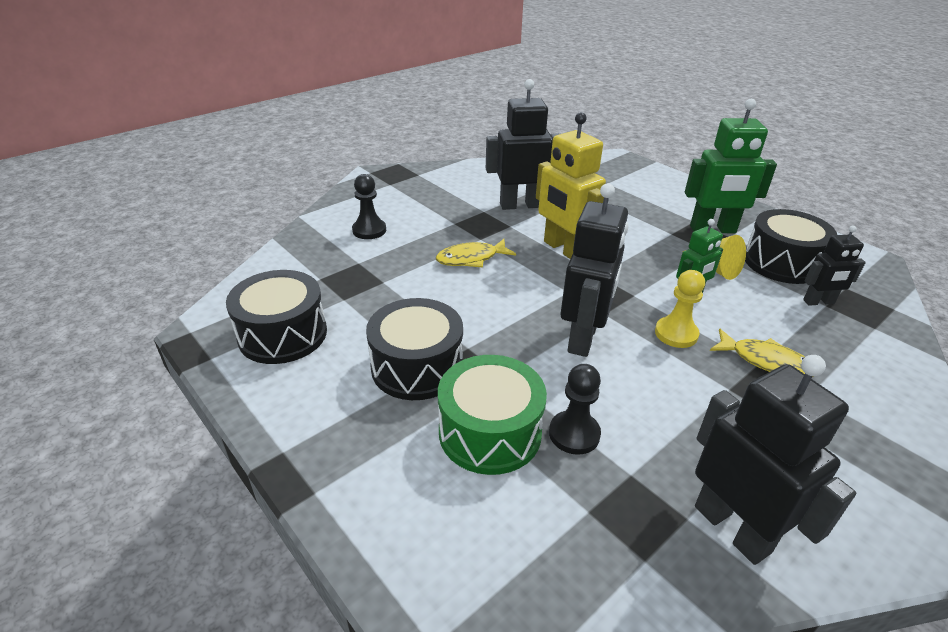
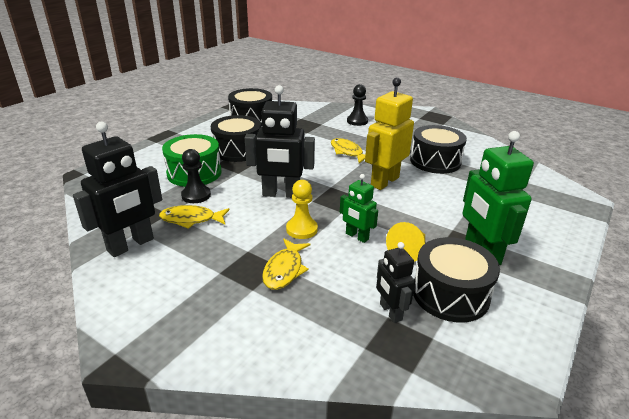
camera: 75 degrees right, 5 degrees down
(520, 205) = (435, 161): black robot -> black drum
(651, 444) = (191, 219): none -> yellow fish

